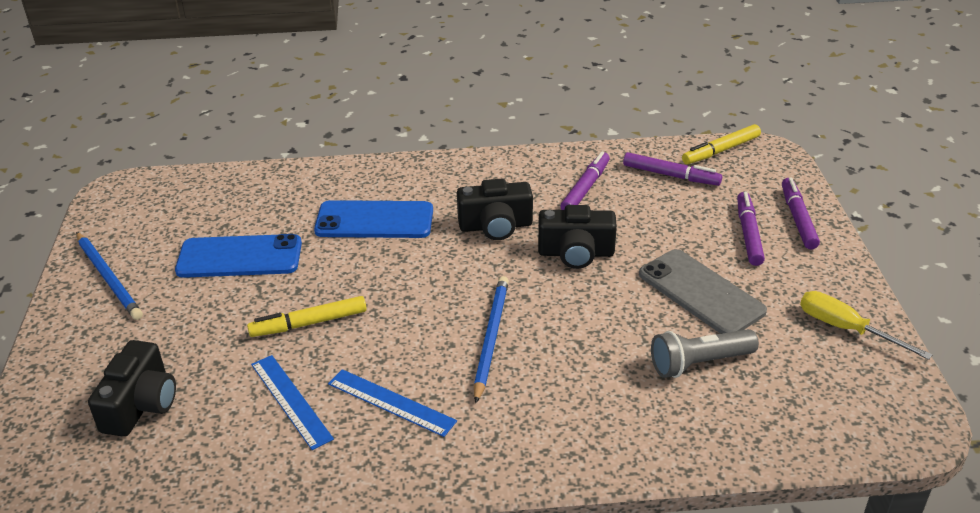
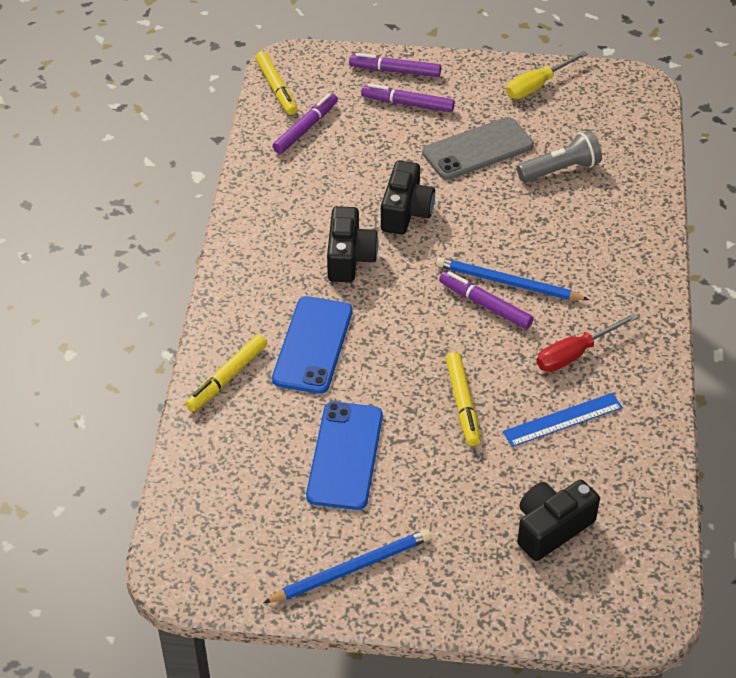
camera: 80 degrees left, 10 degrees up
(141, 405) = (551, 528): black camera -> black camera turned 60 degrees counterclockwise
(328, 181) = (227, 378): none -> yellow marker
(391, 402) = (575, 354): blue ruler -> red screwdriver
(585, 188) = (307, 187): purple marker -> purple marker (485, 305)
(699, 363) = (560, 170): grey flashlight -> grey flashlight turned 105 degrees counterclockwise

